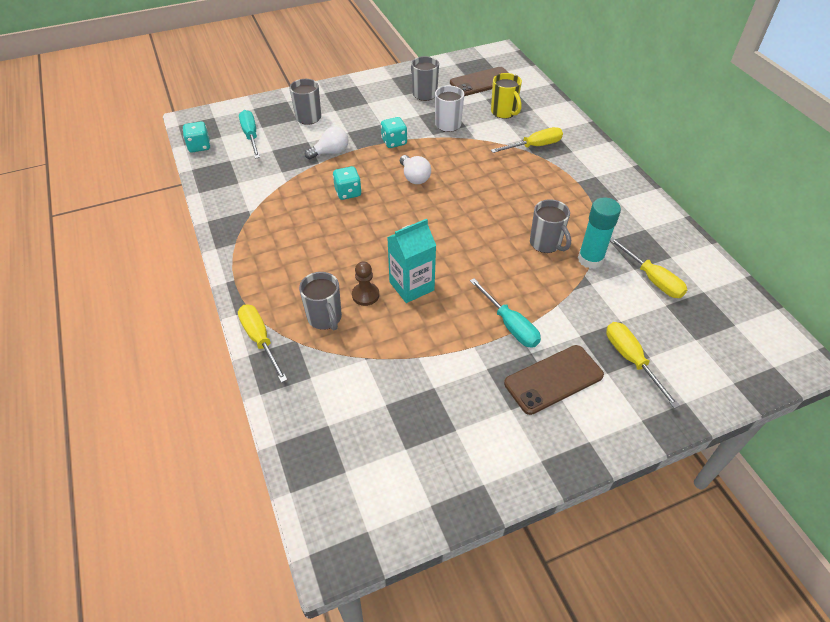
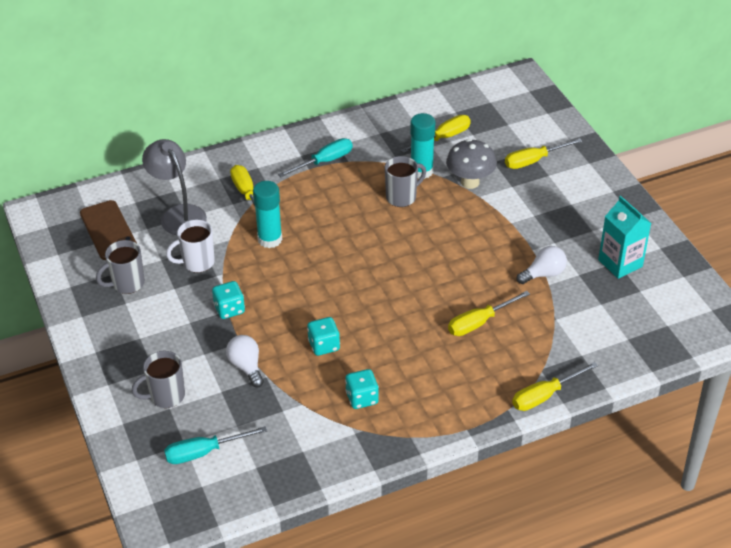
camera: 90 degrees left, 5 degrees down
(199, 146) = (223, 506): turquoise dice -> turquoise dice (362, 398)
(325, 318) = (512, 350): grey mug -> none
(365, 295) = (479, 322): brown pawn -> yellow screwdriver
(411, 286) = (465, 290): turquoise carton -> turquoise carton (620, 263)
(414, 177) = (298, 290): white light bulb -> white light bulb (543, 274)
(477, 160) = (270, 239): none -> turquoise glue stick
(504, 112) = (178, 214): yellow mug -> grey lamp
(510, 325) = (505, 226): turquoise screwdriver -> turquoise screwdriver (324, 161)
(553, 379) = (559, 205): brown phone -> none
(579, 298) = (470, 182): none -> grey mushroom

